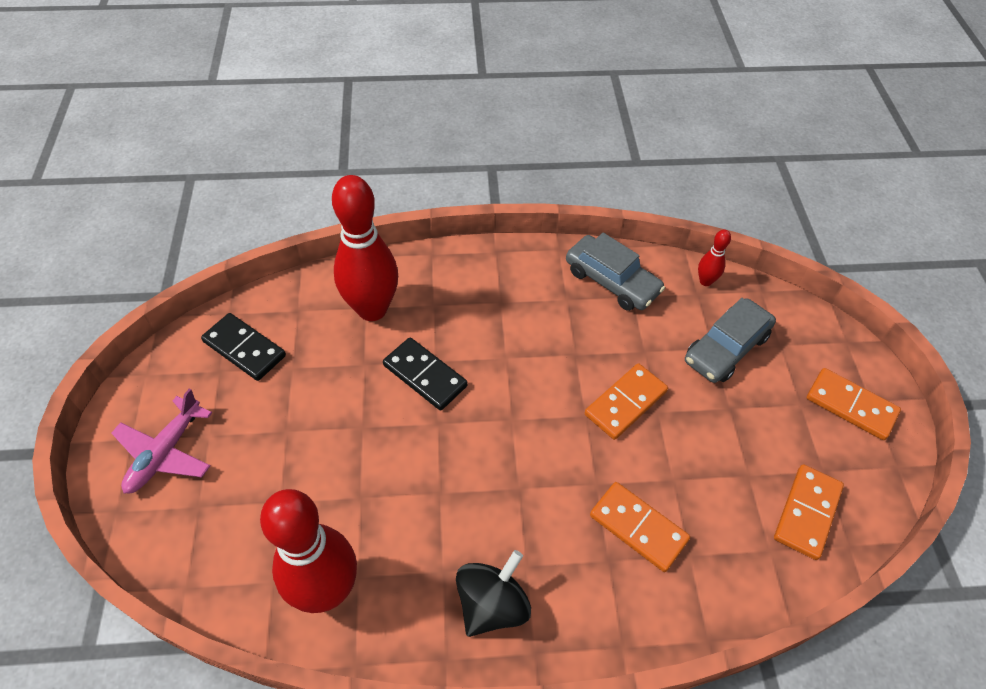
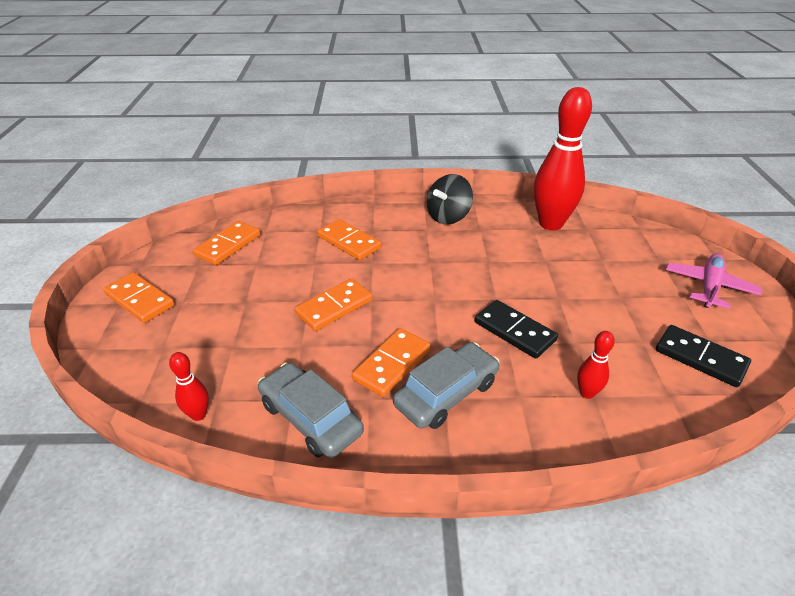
camera: 175 degrees left, 15 degrees down
(372, 309) = (587, 393): red bowling pin -> red bowling pin, size x0.43
(551, 333) = (392, 364): none -> orange domino
(726, 348) = (219, 345): grey car -> grey car (446, 394)

